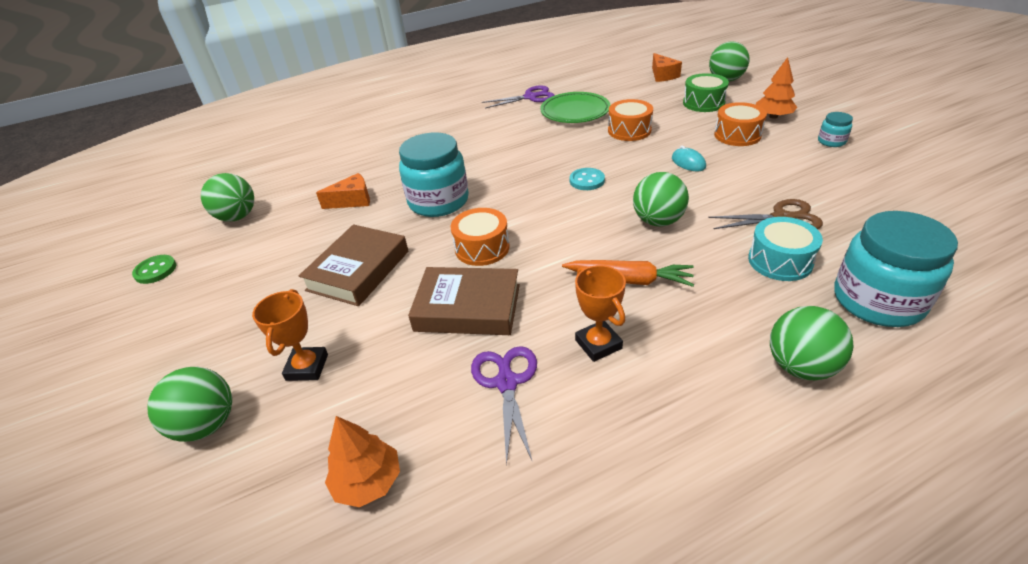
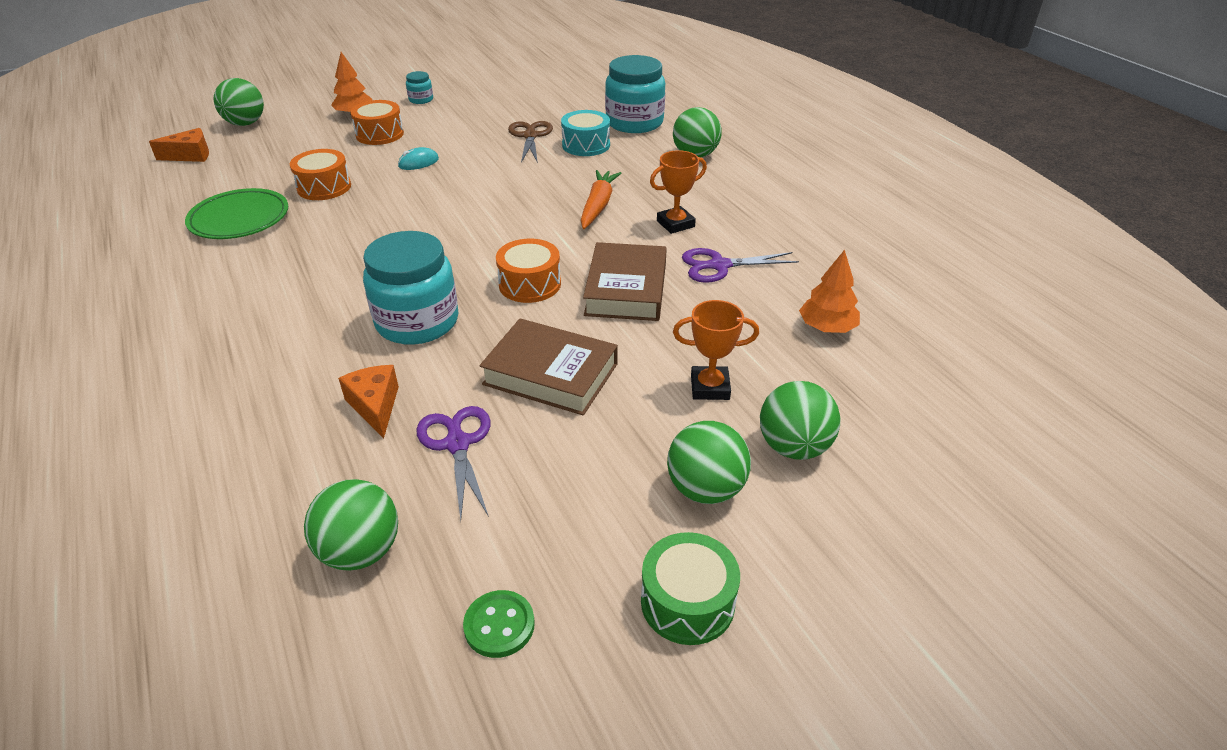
camera: 95 degrees left, 0 degrees up
(530, 97) = (154, 253): purple scissors -> purple scissors (457, 443)
(587, 180) = (423, 218): turquoise button -> none
(658, 221) = (515, 186): green ball -> green ball (705, 489)
(703, 103) = (292, 141): green drum -> green drum (687, 602)

